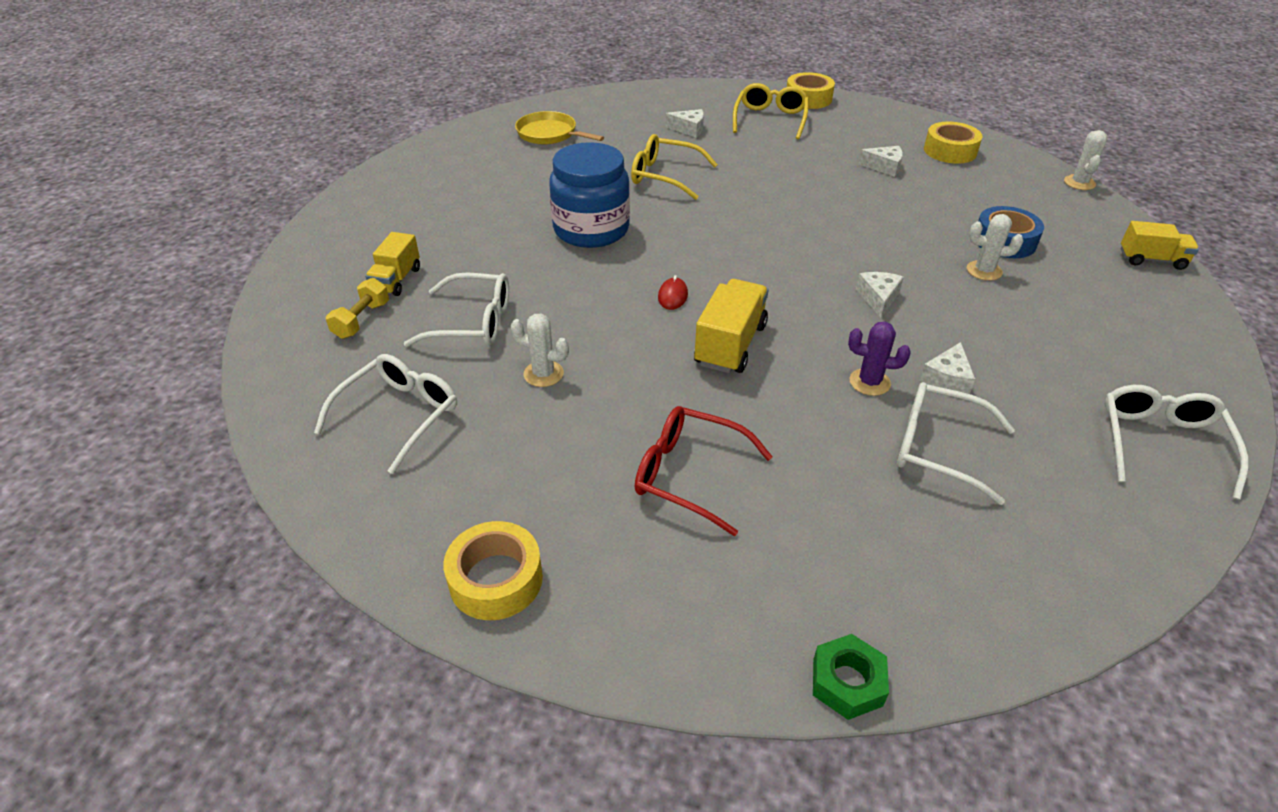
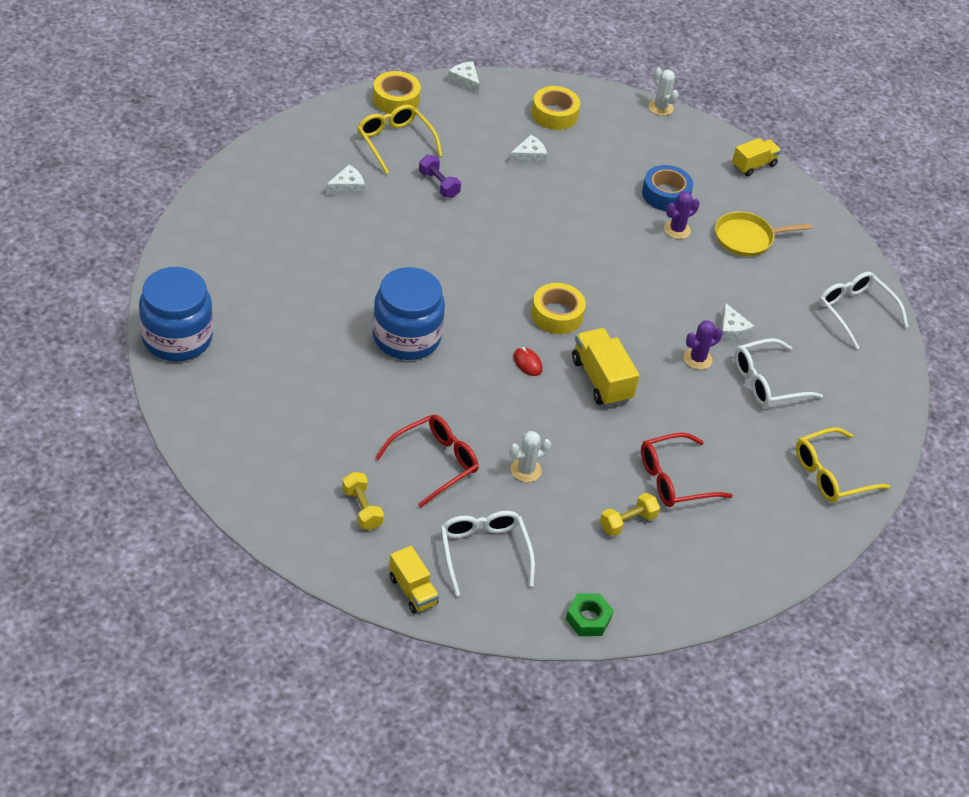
camera: 50 degrees left, 5 degrees up
(396, 280) = (336, 464): yellow truck -> yellow truck (413, 590)
(425, 157) = (177, 338): none -> blue jar
(473, 322) = (435, 463): white glasses -> red glasses
(496, 579) = (655, 598): yellow tape -> yellow tape (557, 315)
(550, 134) = (244, 254): yellow pan -> yellow pan (747, 238)
(577, 482) = (627, 522): none -> yellow dumbbell
(664, 176) = (391, 253): yellow glasses -> yellow glasses (831, 474)
(771, 154) = (438, 184): none -> purple dumbbell
(847, 682) = (841, 532): green nut -> green nut (588, 619)
(878, 298) = (642, 290): white cheese -> white cheese (465, 82)
(984, 271) = (677, 230): white cactus -> purple cactus

